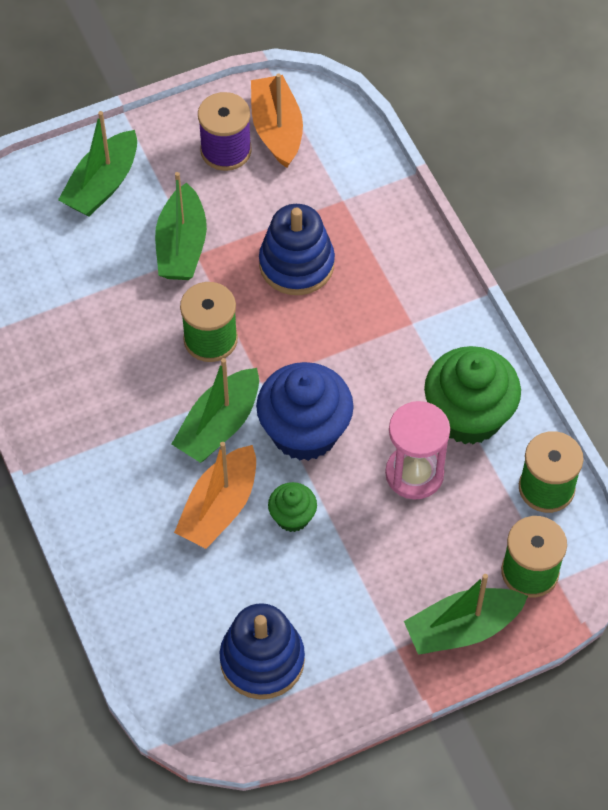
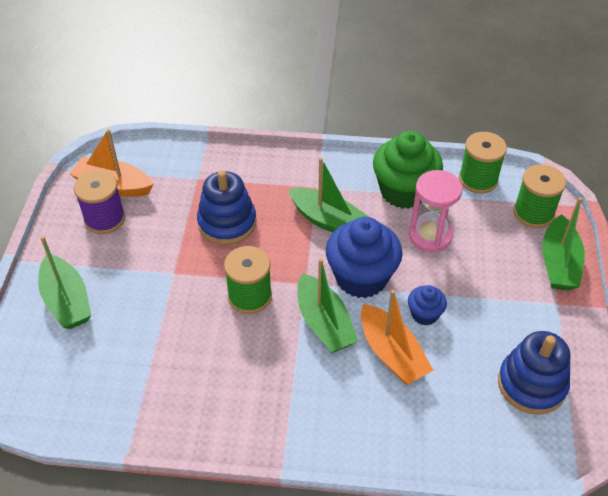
camera: 60 degrees left, 10 degrees down
(181, 246) = (159, 278): green boat -> green boat (328, 220)
(292, 517) = (424, 314): green cupcake -> blue cupcake

